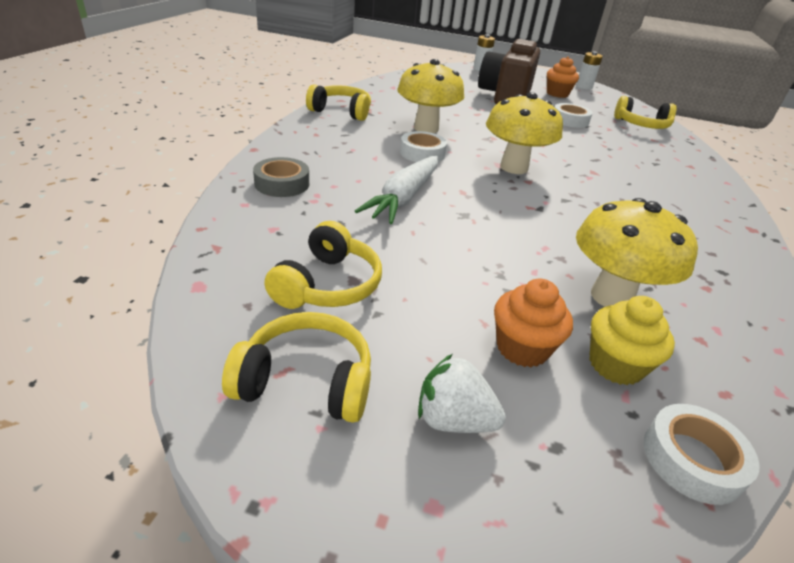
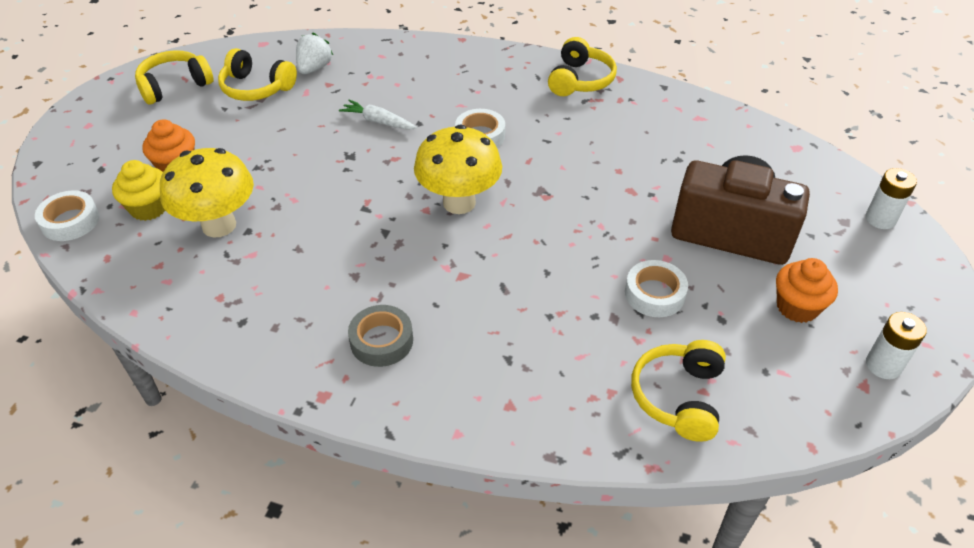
camera: 95 degrees right, 10 degrees up
(282, 184) = (396, 59): grey tape -> grey tape (381, 341)
(306, 381) = (174, 86): yellow headphones -> yellow headphones turned 135 degrees counterclockwise
(404, 198) = (378, 121): white carrot -> white carrot, size x0.60
(426, 128) = (554, 141): yellow mushroom -> none
(453, 419) = (132, 134): white strawberry -> white strawberry (314, 68)

